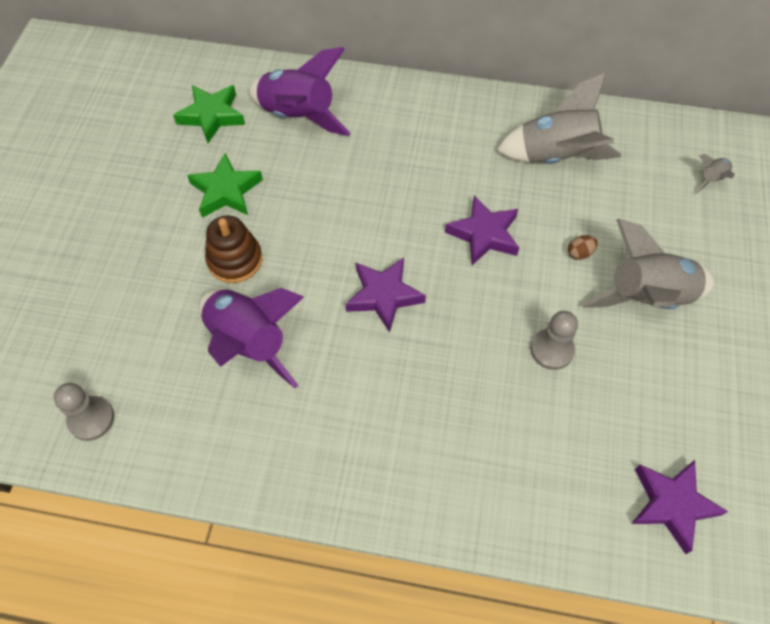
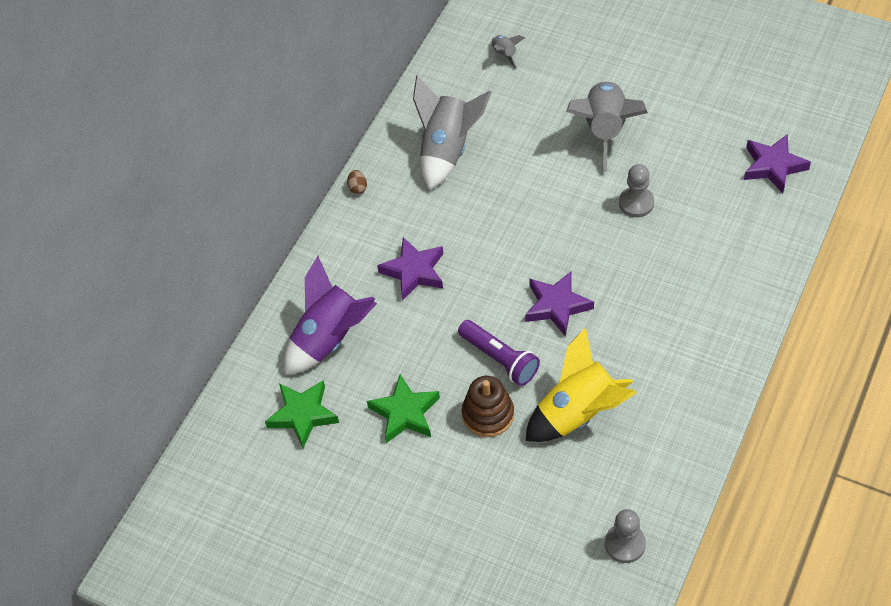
camera: 70 degrees left, 5 degrees down
(249, 343) = (578, 413): purple rocket -> yellow rocket
(304, 256) = (499, 359): none -> purple flashlight
(484, 234) = (514, 221): purple star -> purple star (414, 271)
(579, 253) = (552, 161): brown egg -> brown egg (357, 188)

